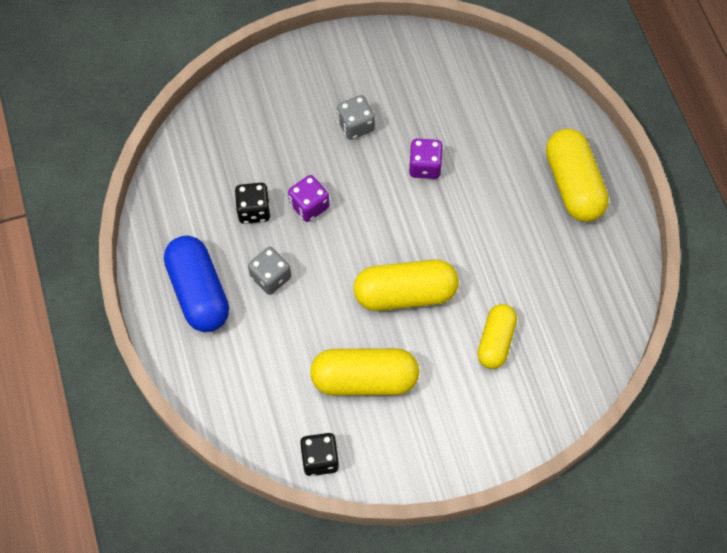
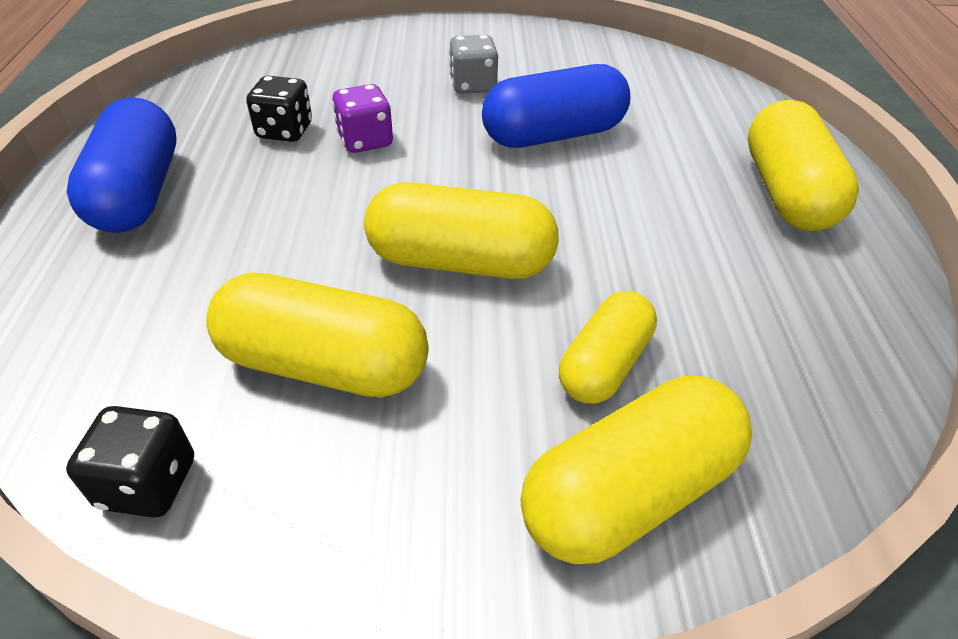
camera: 15 degrees right, 20 degrees down
(270, 277) = (257, 199): grey dice -> none
(425, 166) = (553, 135): purple dice -> blue capsule
(520, 405) = (629, 493): none -> yellow capsule

